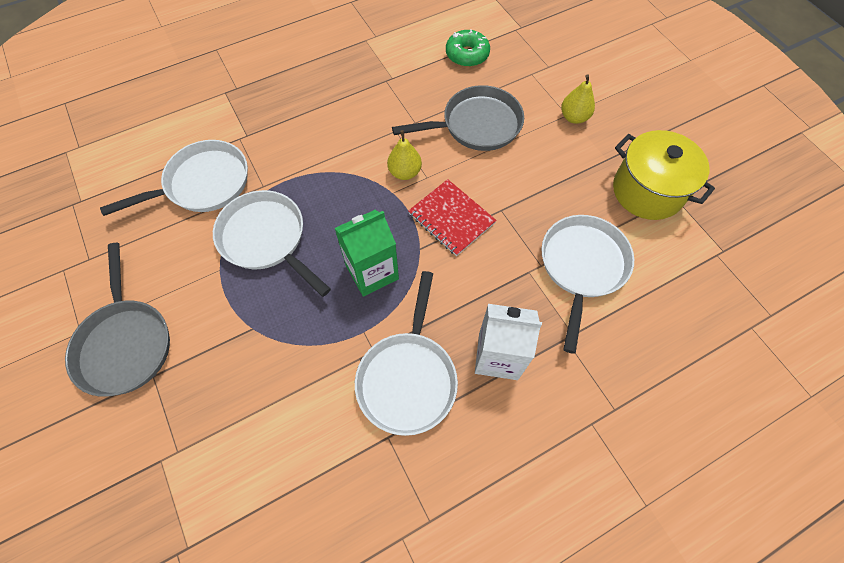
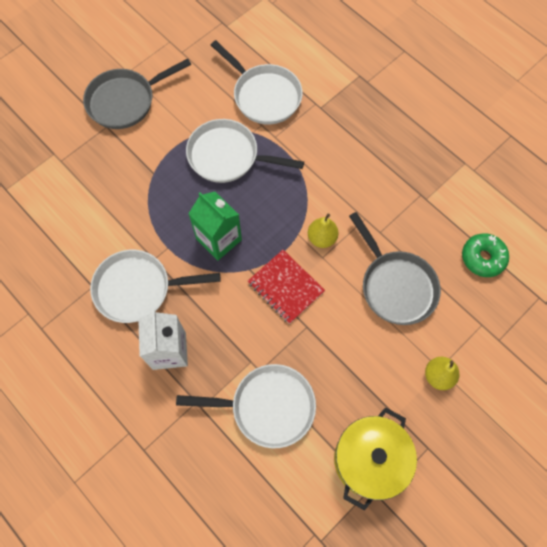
camera: 75 degrees right, 5 degrees up
(266, 239) = (228, 156): white pan -> white pan turned 105 degrees counterclockwise
(451, 218) = (285, 287): red notebook -> red notebook turned 75 degrees counterclockwise

